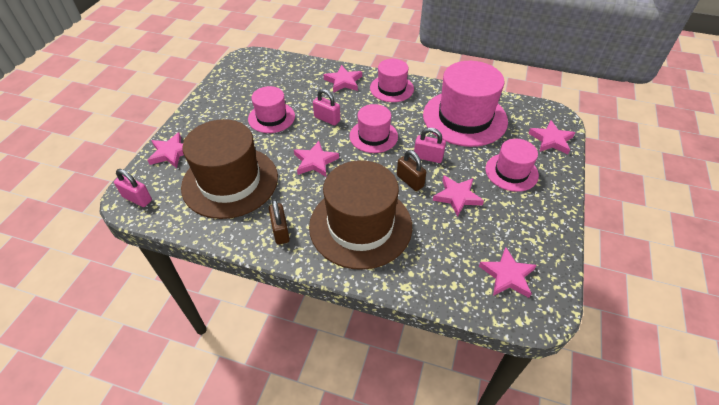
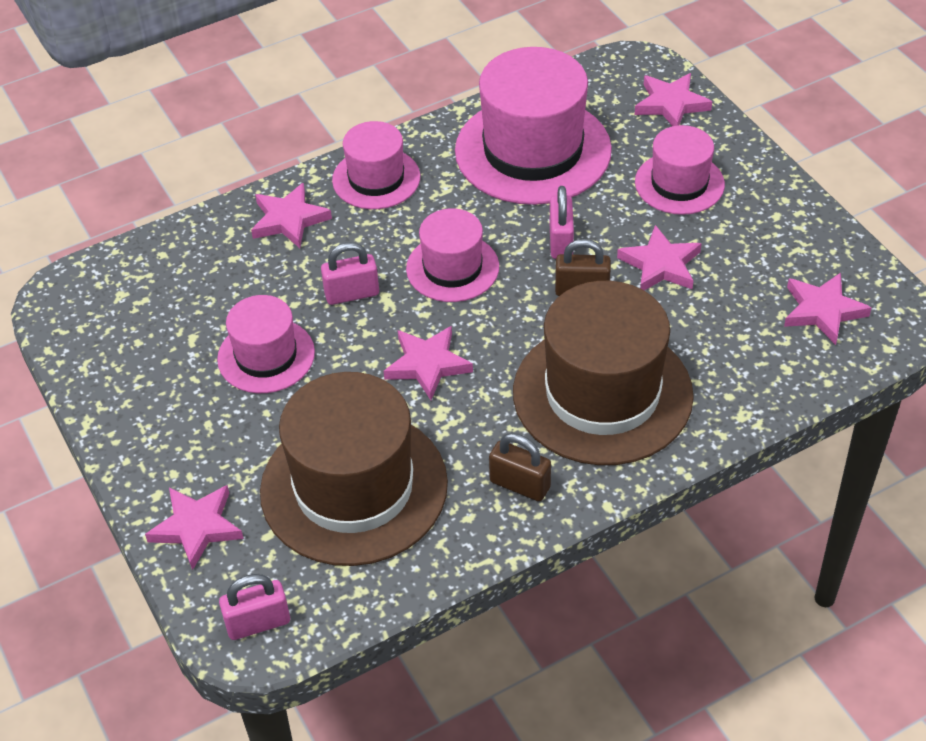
camera: 45 degrees left, 0 degrees up
(428, 157) = (561, 241): pink padlock -> pink padlock turned 60 degrees counterclockwise

